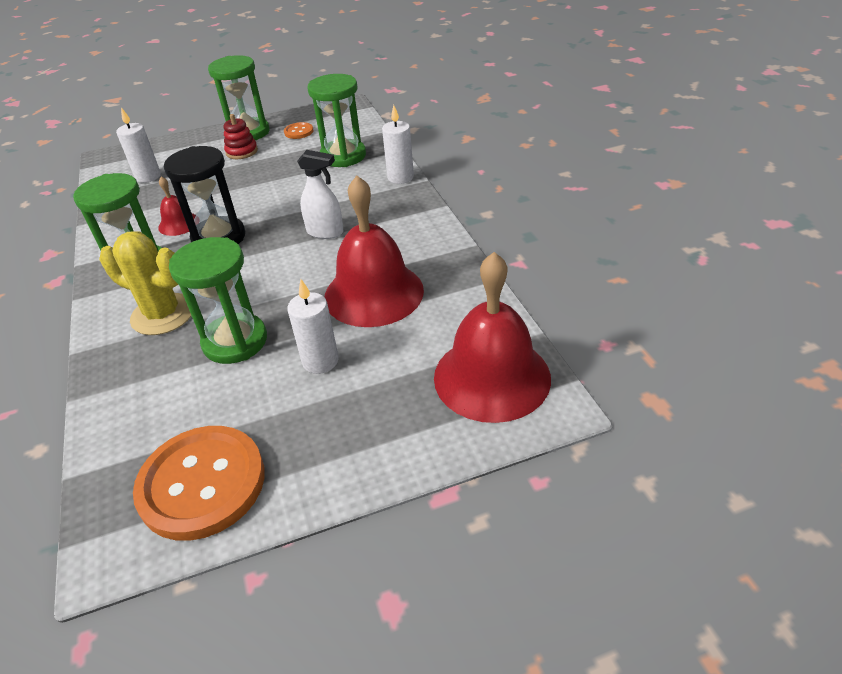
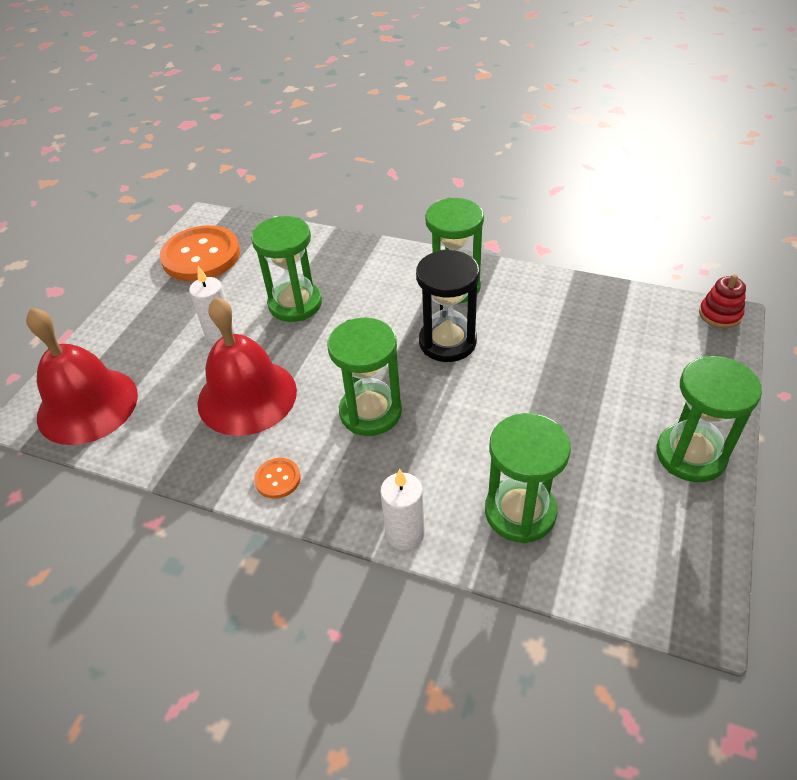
camera: 130 degrees right, 5 degrees up
(148, 176) = (637, 334): white candle -> none
(163, 314) = (372, 281): yellow cactus -> none
(179, 224) = (504, 326): red bell -> none
(241, 152) = (632, 426): red stacking toy -> red stacking toy (720, 314)
(299, 132) = (645, 506): orange button -> orange button (277, 479)
(325, 232) = (370, 412): white spray bottle -> green hourglass

